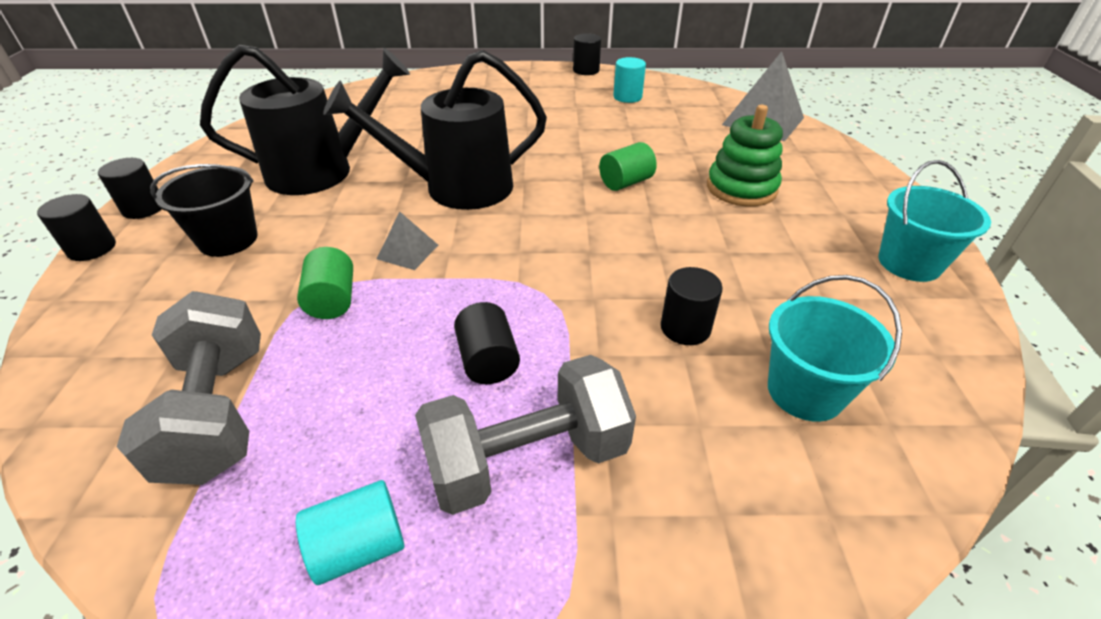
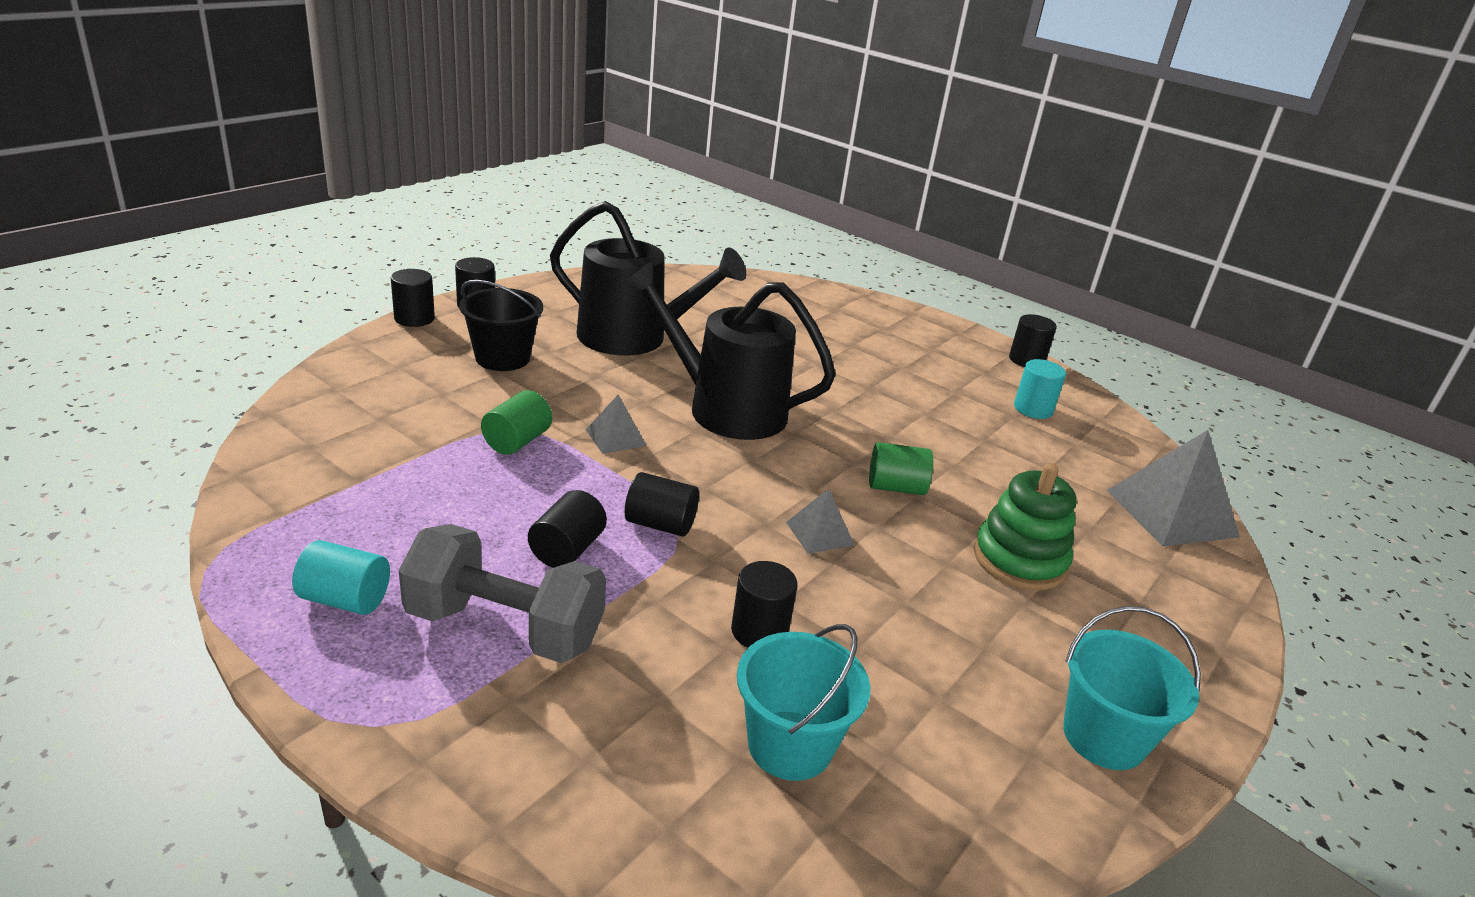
camera: 35 degrees right, 10 degrees down
(219, 412) = (365, 470): grey dumbbell -> none
(526, 296) = (660, 524): none -> black cylinder
(627, 238) = (819, 533): none -> grey pyramid

